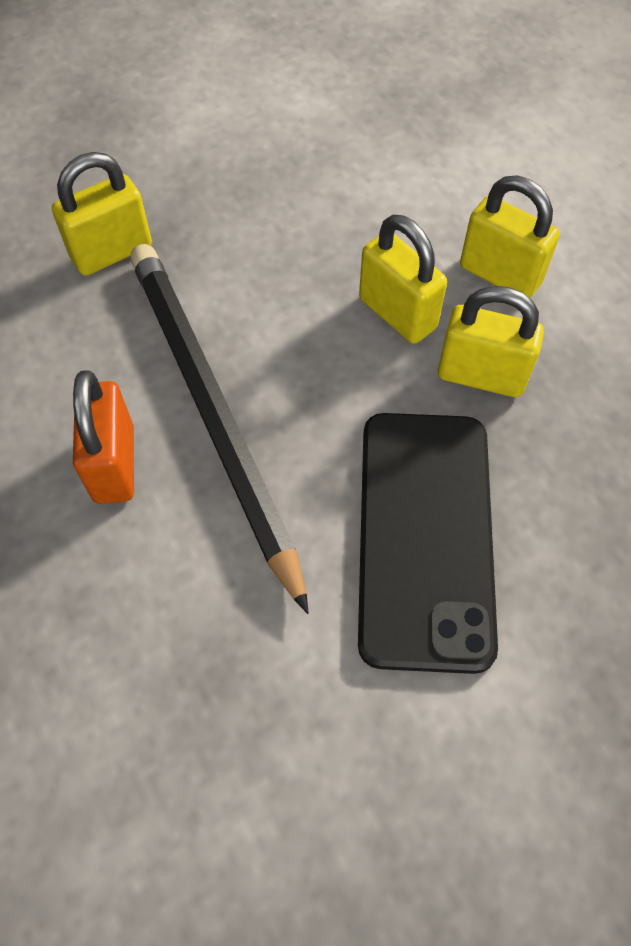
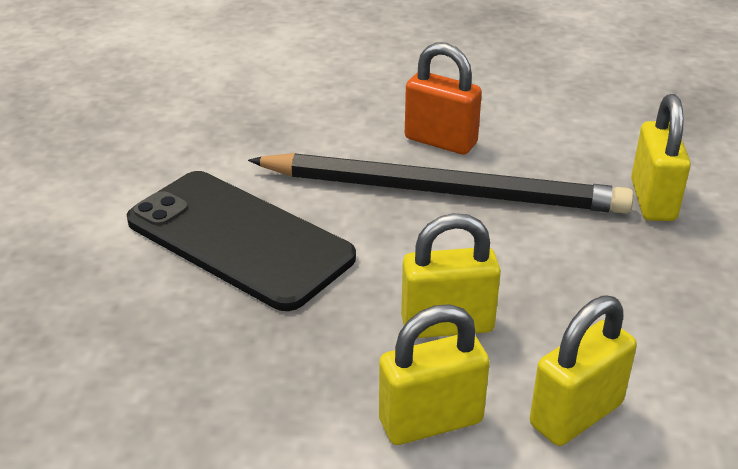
camera: 125 degrees right, 25 degrees down
(481, 376) = (332, 340): yellow padlock -> yellow padlock (576, 414)

